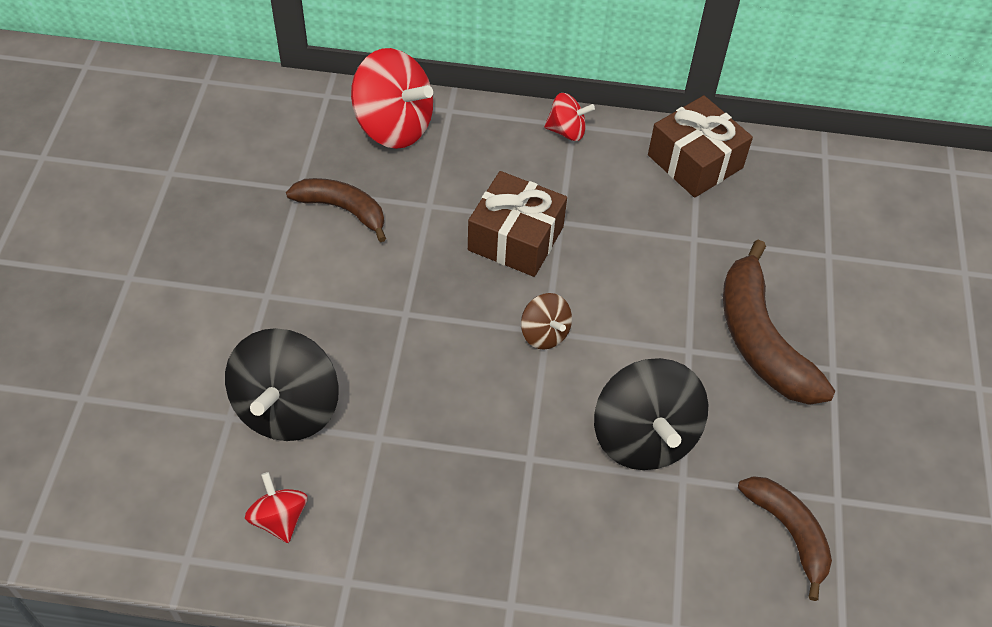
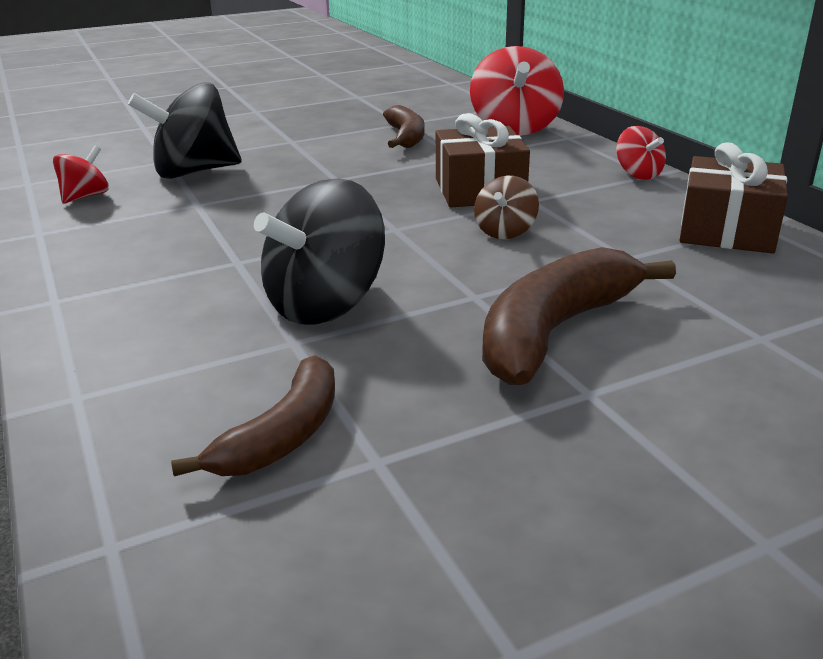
camera: 60 degrees right, 25 degrees down
(544, 333) = (391, 228): brown spinning top -> brown spinning top (505, 232)

